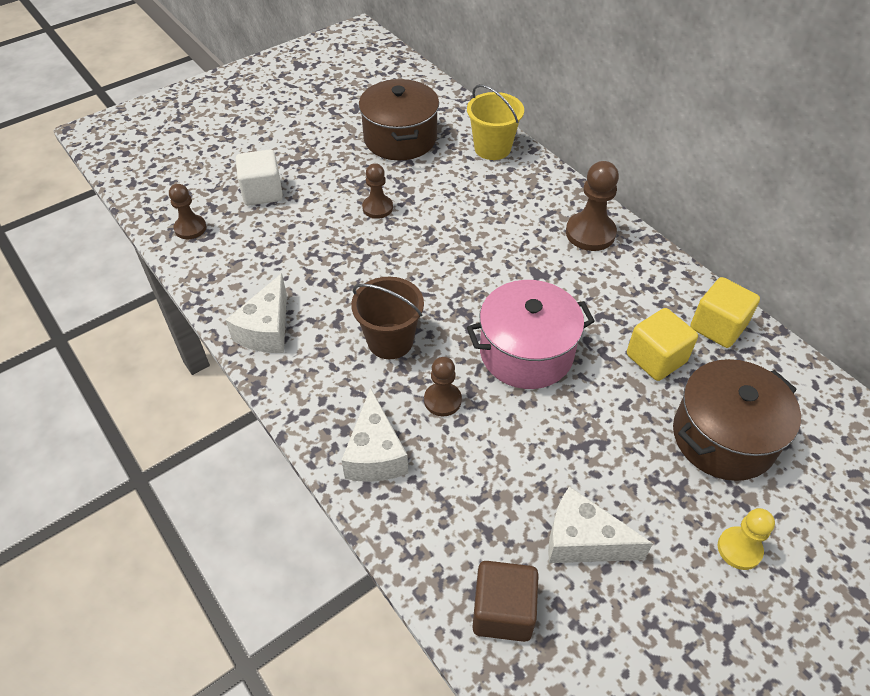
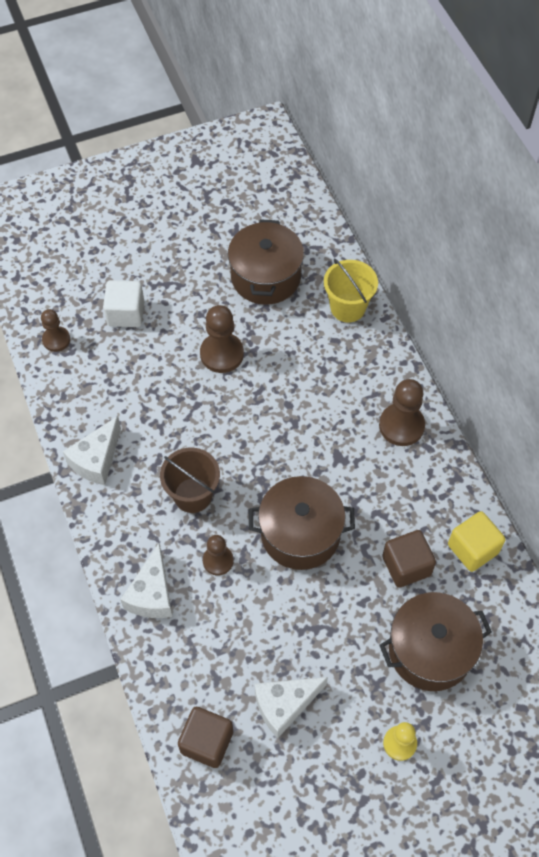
camera: 15 degrees right, 10 degrees up
(377, 208) = (222, 354): brown pawn -> brown pawn, size x1.57
(526, 352) = (300, 533): pink pot -> brown pot
(583, 540) = (284, 705): white cheese -> white cheese turned 60 degrees counterclockwise
(656, 358) = (406, 566): yellow cube -> brown cube

